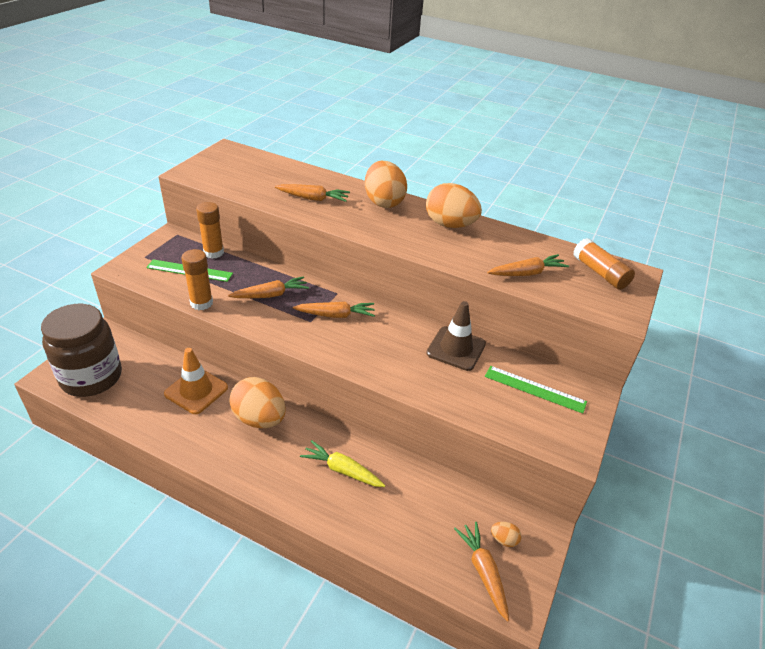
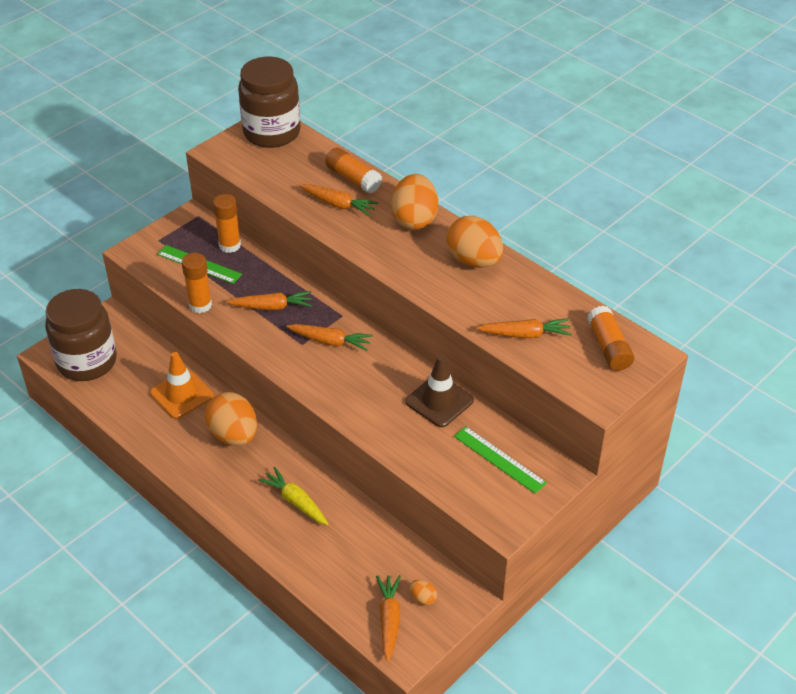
camera: 20 degrees right, 5 degrees up
(232, 156) = (272, 132): none -> brown jar
(317, 180) = (353, 179): none -> orange glue stick

